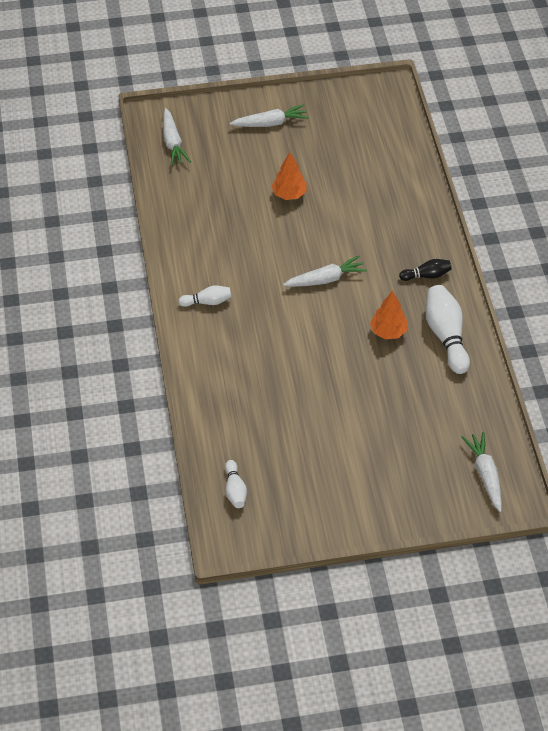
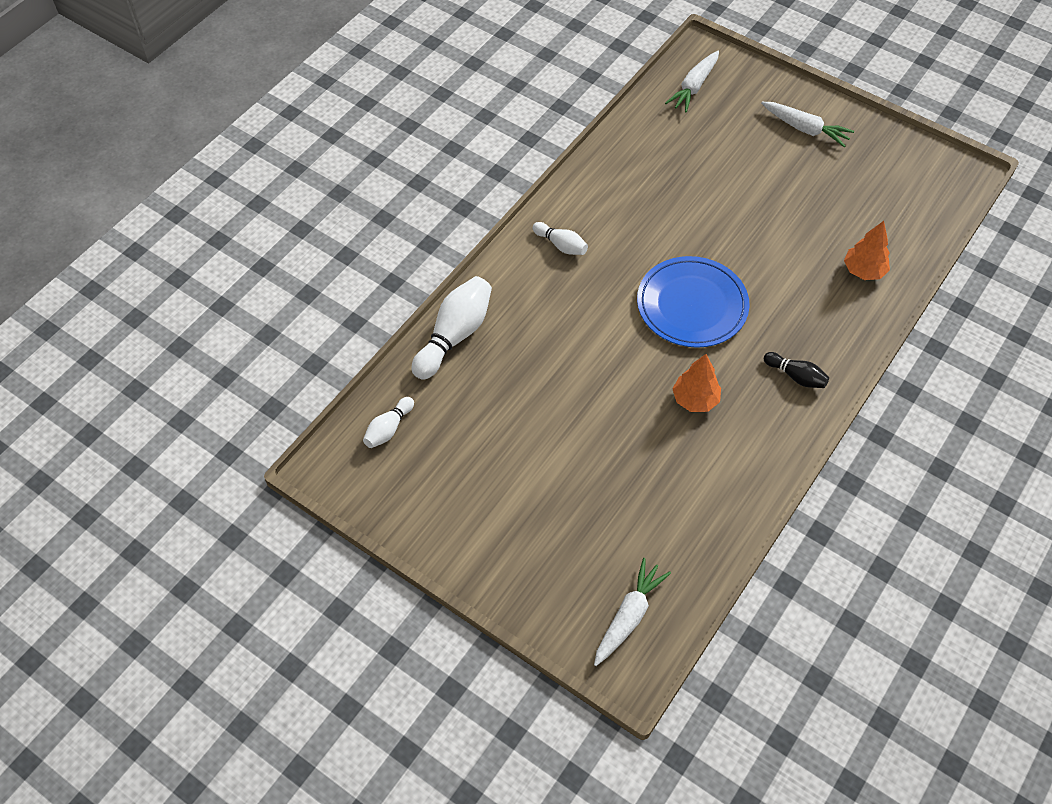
camera: 45 degrees right, 5 degrees up
(289, 194) = (748, 204): orange tree -> orange tree (863, 271)
(325, 279) = (692, 305): white carrot -> blue plate
(446, 336) = (748, 449): white bowling pin -> white bowling pin (454, 336)

